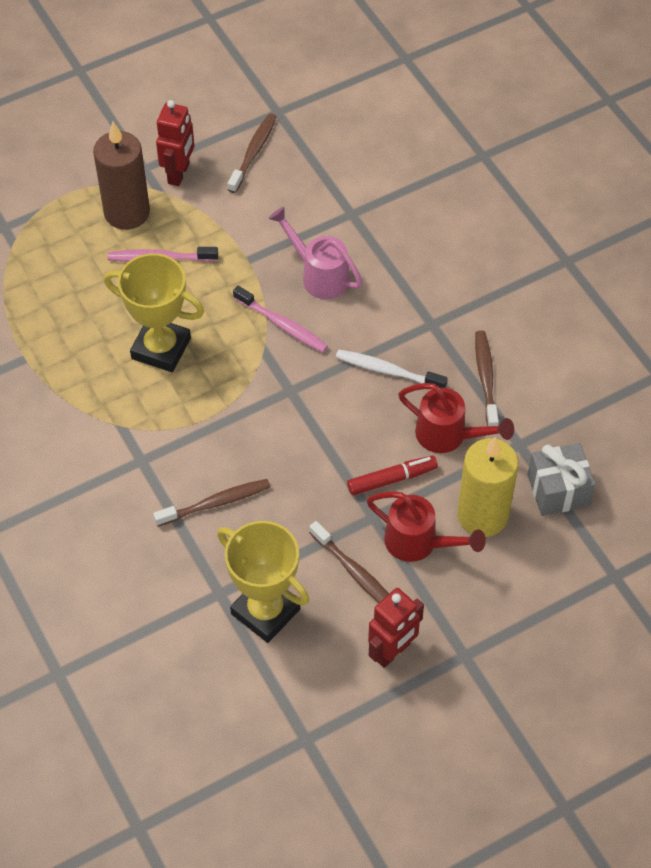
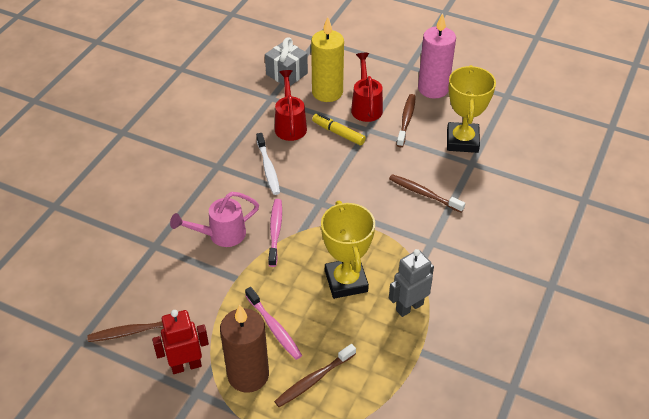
camera: 125 degrees left, 10 degrees down
(81, 382) = (409, 307): none -> grey robot
(319, 275) = (220, 235): pink watering can -> pink watering can turned 60 degrees clockwise
(392, 479) = (338, 133): red marker -> yellow marker
(392, 652) = (433, 89): red robot -> pink candle
(485, 378) = (238, 127): brown toothbrush -> brown toothbrush (314, 380)

